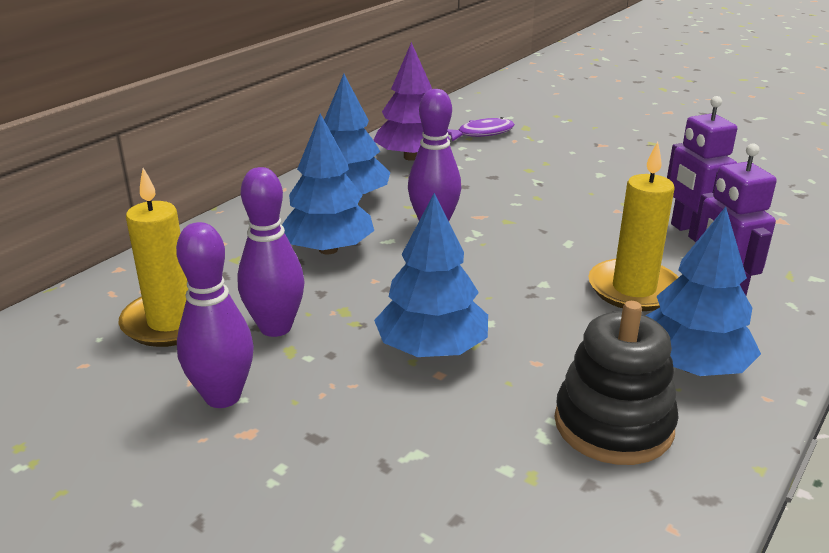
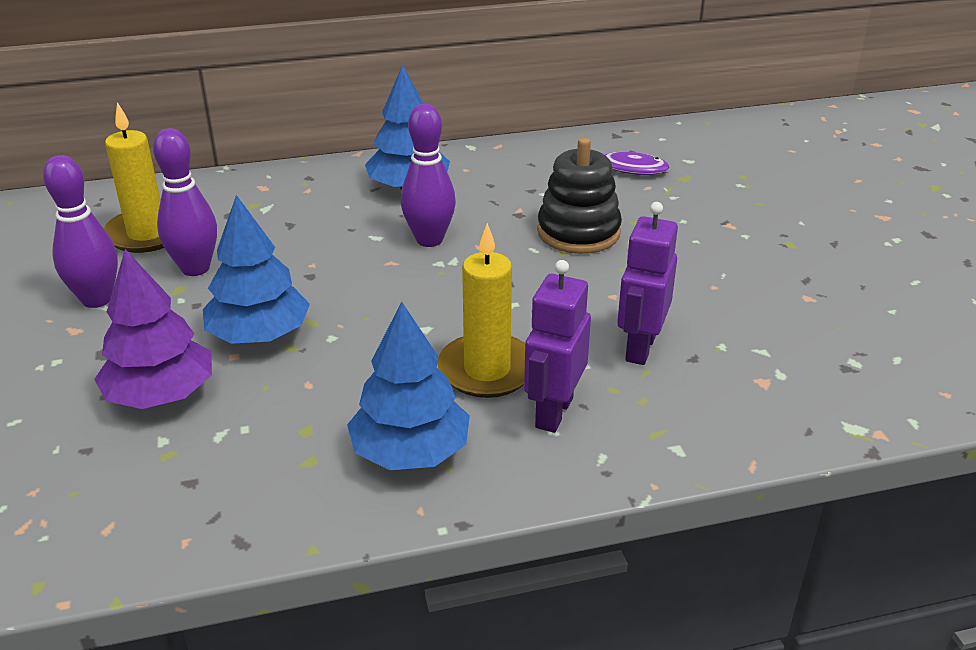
camera: 40 degrees right, 5 degrees up
(328, 249) = (322, 225): blue tree -> none
(411, 157) = (522, 169): purple tree -> purple tree (161, 395)
(613, 424) = (275, 456): black stacking toy -> black stacking toy (578, 232)

